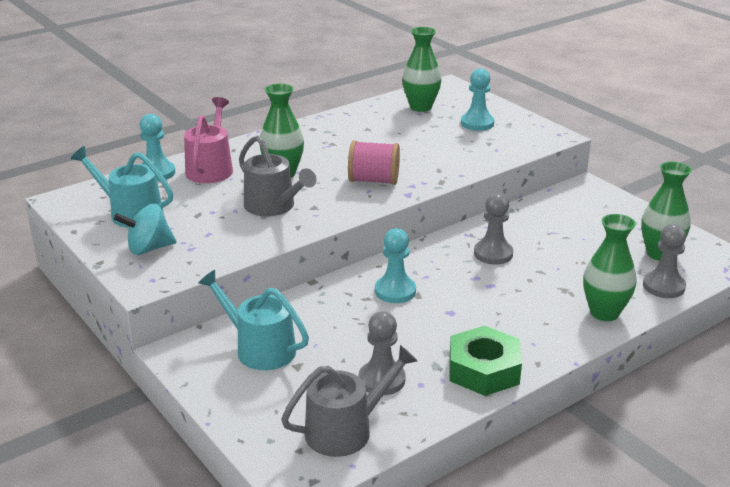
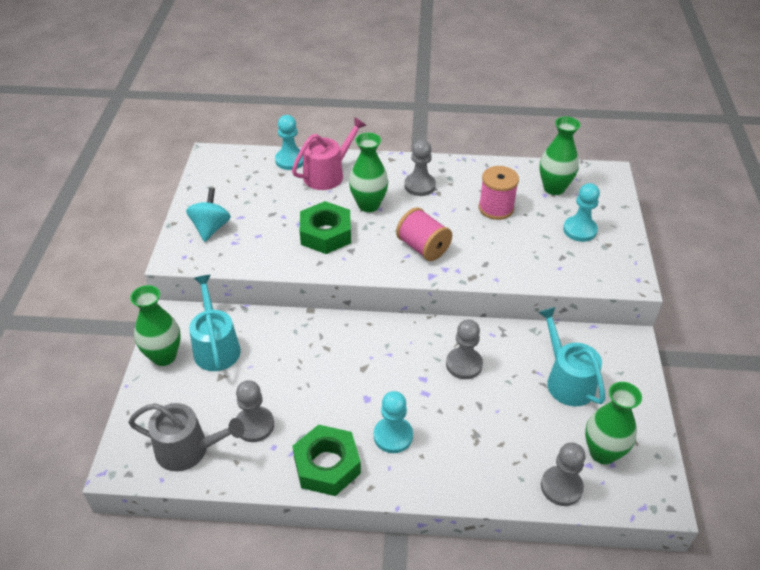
camera: 40 degrees right, 15 degrees up
(131, 213) = (235, 189): turquoise watering can -> turquoise watering can (567, 380)
(149, 248) = (211, 228): turquoise spinning top -> turquoise spinning top turned 75 degrees clockwise
(273, 206) = (326, 234): grey watering can -> green nut
(309, 145) = (419, 186): none -> grey pawn
(395, 135) = (496, 208): none -> pink spool
(395, 291) = (352, 354): turquoise pawn -> turquoise pawn (393, 436)
(604, 313) = (478, 478): green vase -> green vase (164, 356)

